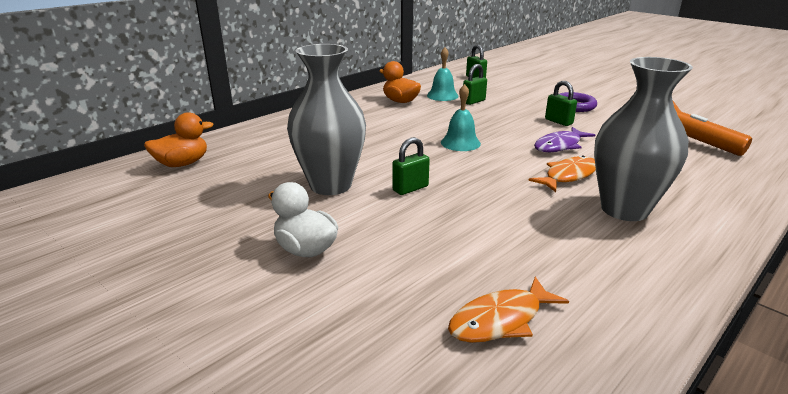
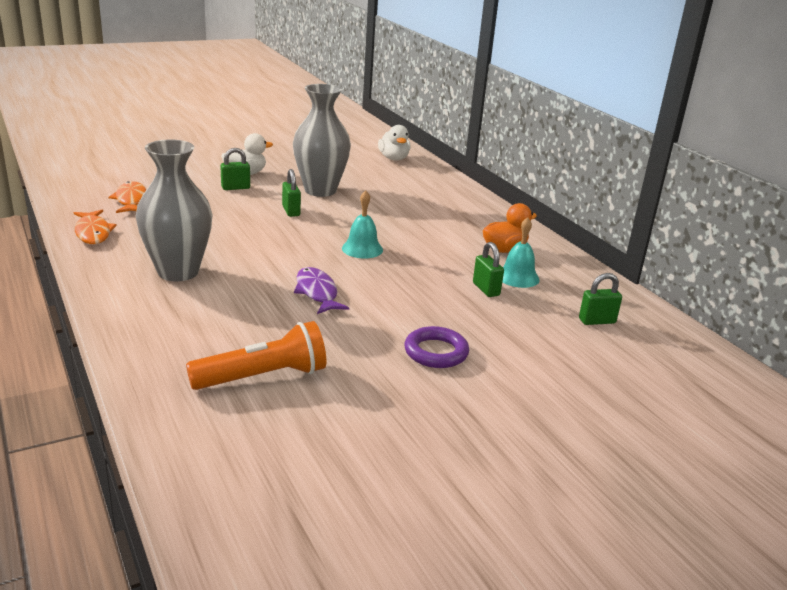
camera: 105 degrees right, 0 degrees up
(182, 164) = (394, 158): orange duck -> white duck
(558, 121) = (384, 318): green padlock -> green padlock (235, 188)
(568, 176) = (252, 272): orange fish -> orange fish (93, 232)

